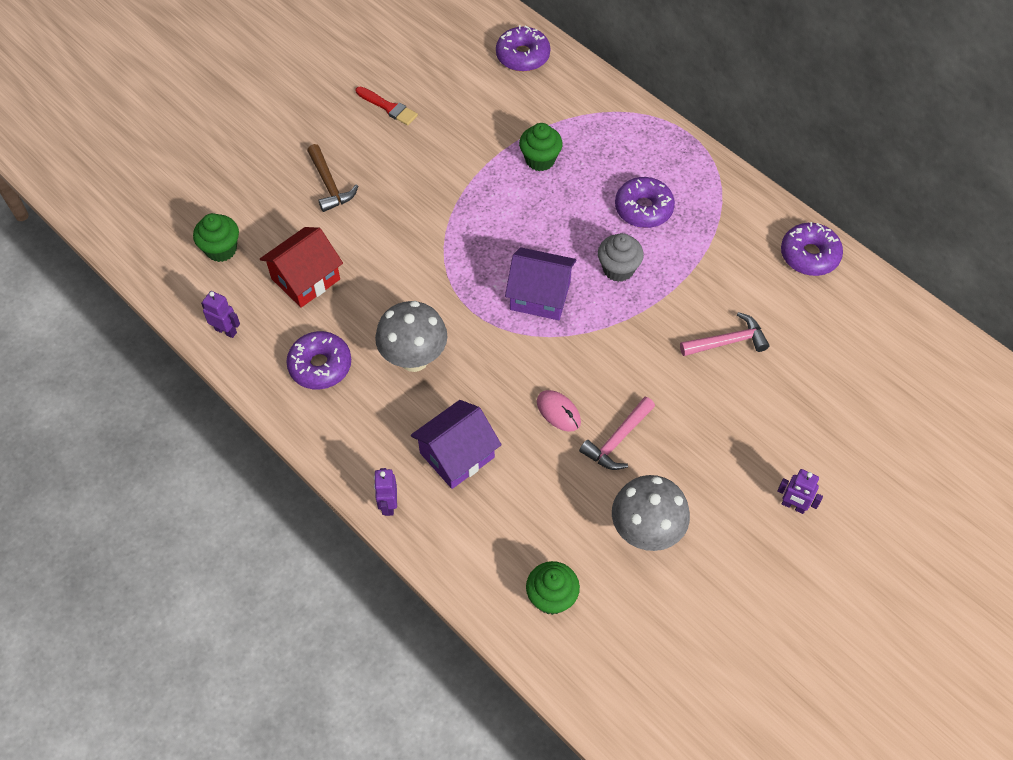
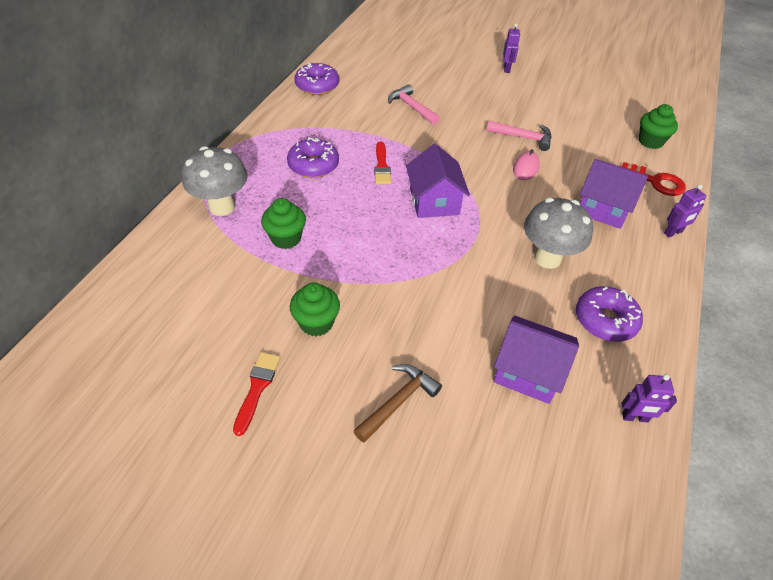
camera: 115 degrees left, 10 degrees down
(221, 249) = (548, 476): green cupcake -> green cupcake (316, 323)
(226, 331) = (635, 417): purple robot -> purple robot turned 90 degrees counterclockwise
(305, 279) = (528, 372): red house -> purple house
(474, 546) = (656, 182): none -> red key
(522, 56) = (141, 289): purple donut -> none
(618, 269) = (382, 166): grey cupcake -> red brush
(646, 532) = (573, 115): grey mushroom -> grey mushroom (222, 207)

